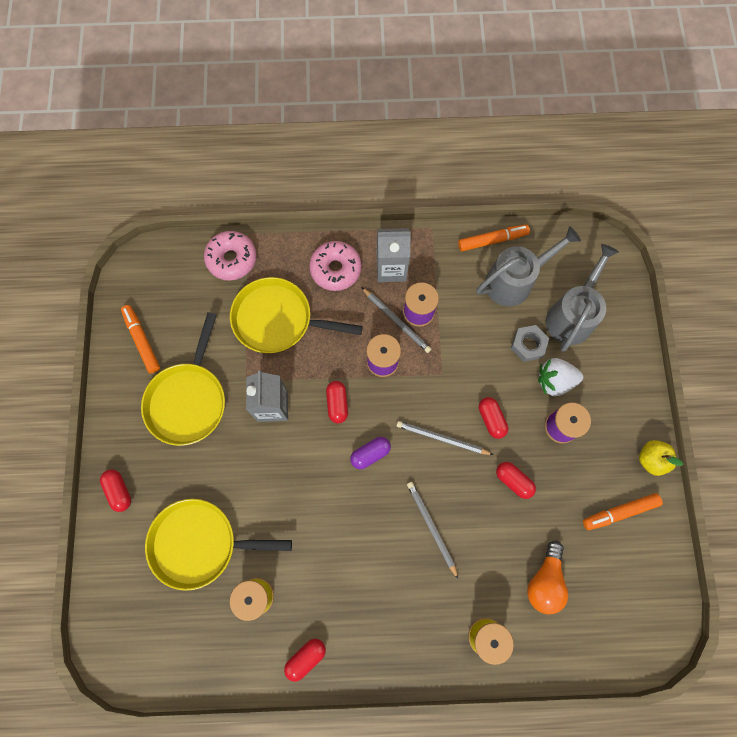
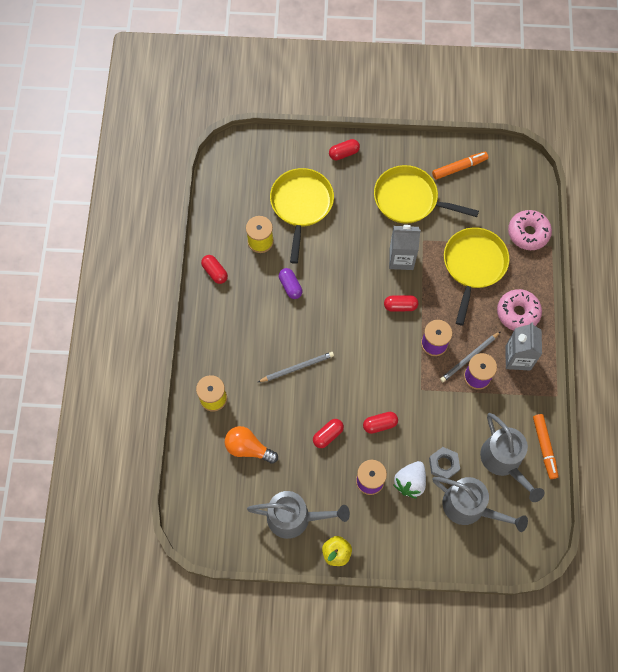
camera: 95 degrees right, 5 degrees down
(370, 454) = (358, 327): purple capsule -> purple capsule (290, 286)
(442, 439) = (366, 383): grey pencil -> none
(554, 381) = (410, 482): white strawberry -> white strawberry turned 150 degrees counterclockwise
(620, 512) = (295, 518): orange marker -> grey watering can

